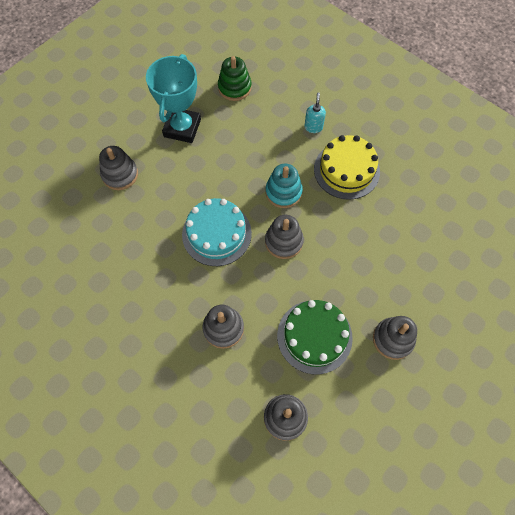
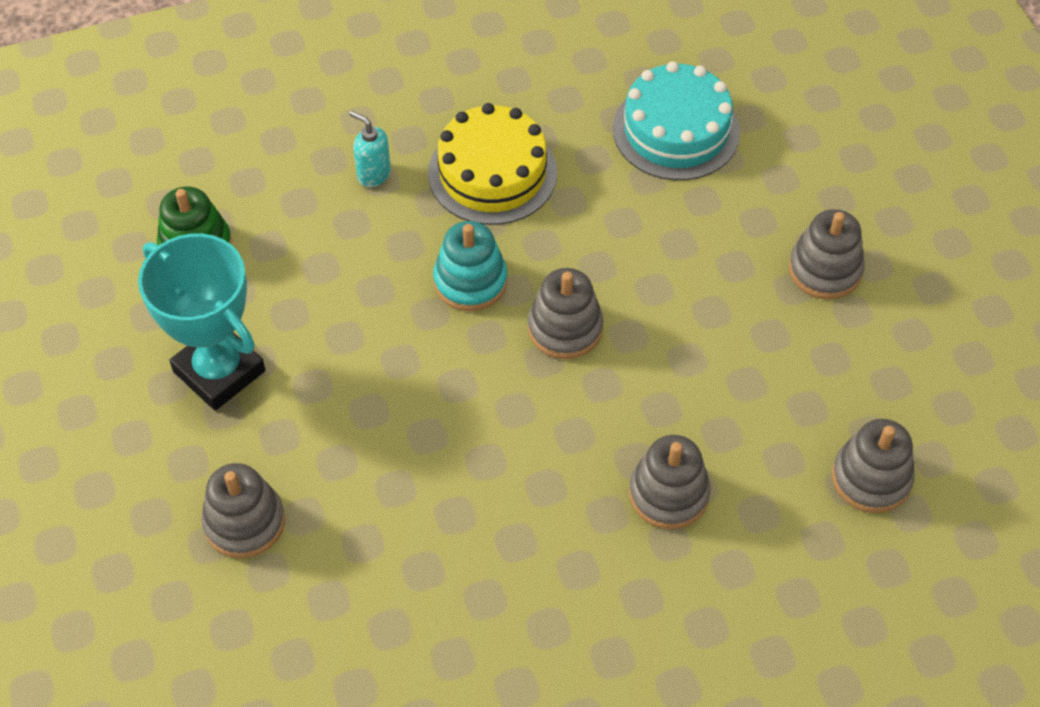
camera: 60 degrees left, 10 degrees down
(216, 234) = (483, 420): turquoise cake -> turquoise cake (676, 130)
(314, 336) = (760, 370): green cake -> none

